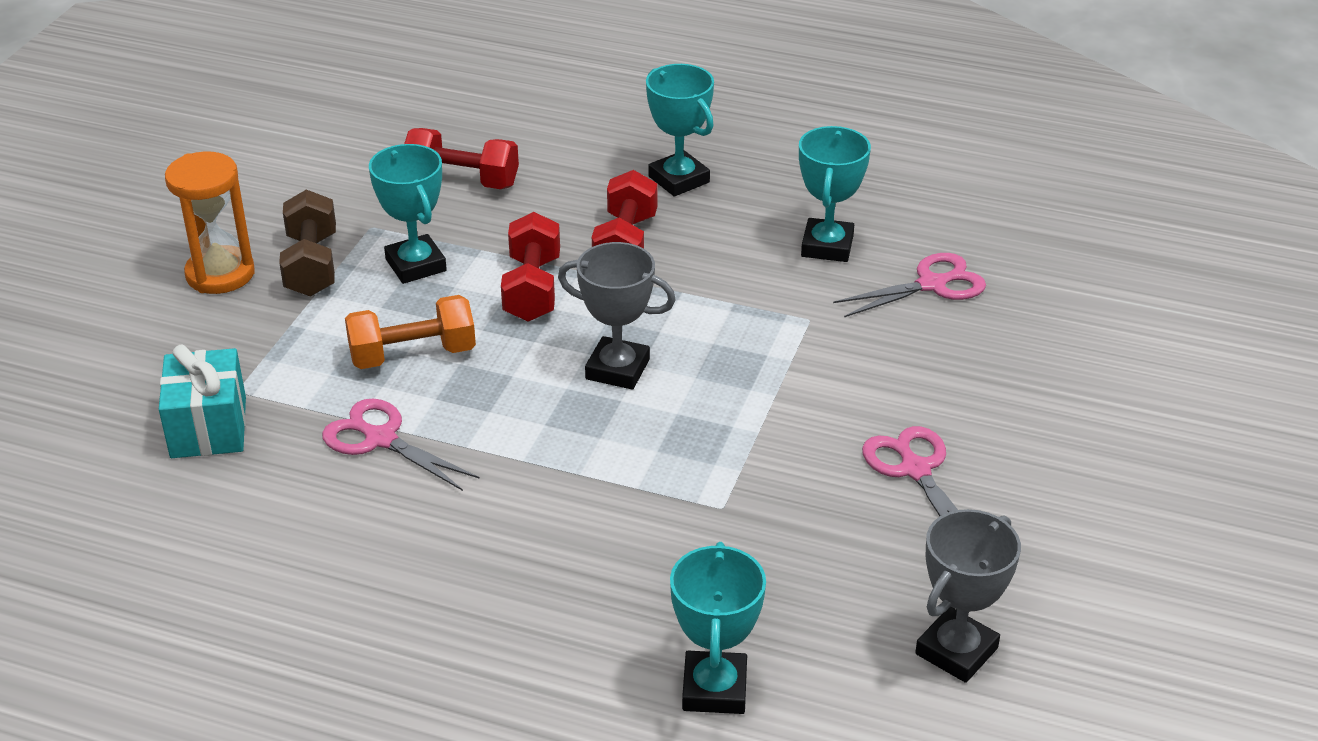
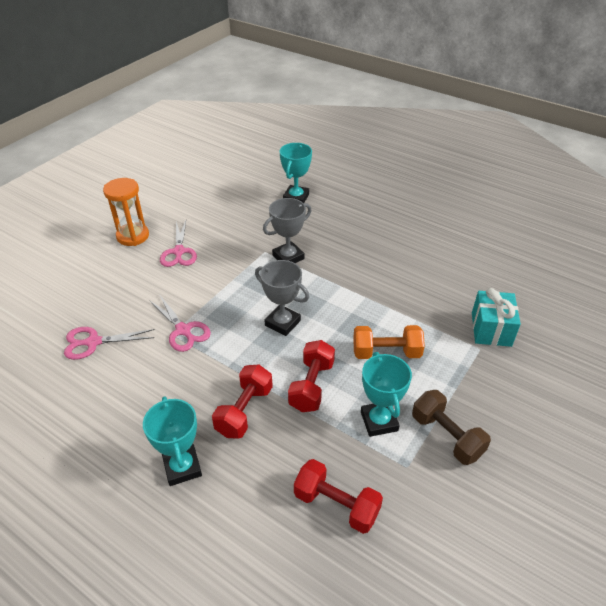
camera: 165 degrees left, 5 degrees up
(220, 274) = (506, 441): orange hourglass -> orange hourglass (133, 236)
(311, 265) = (446, 436): brown dumbbell -> brown dumbbell turned 45 degrees counterclockwise
(380, 439) = (405, 307): pink scissors -> pink scissors (183, 330)
(827, 246) = (127, 382): turquoise trophy -> none
(956, 651) = (211, 195): grey trophy -> grey trophy (288, 257)

